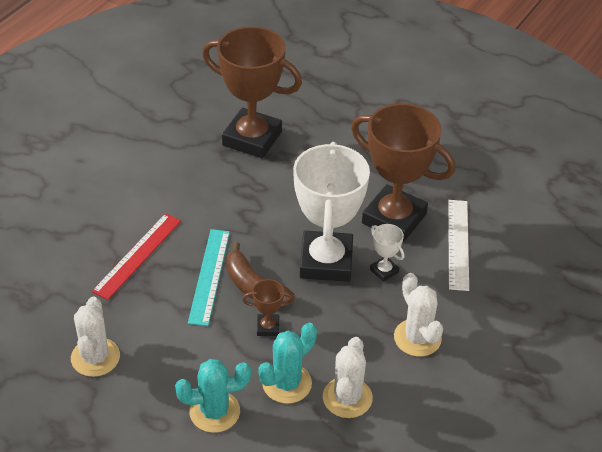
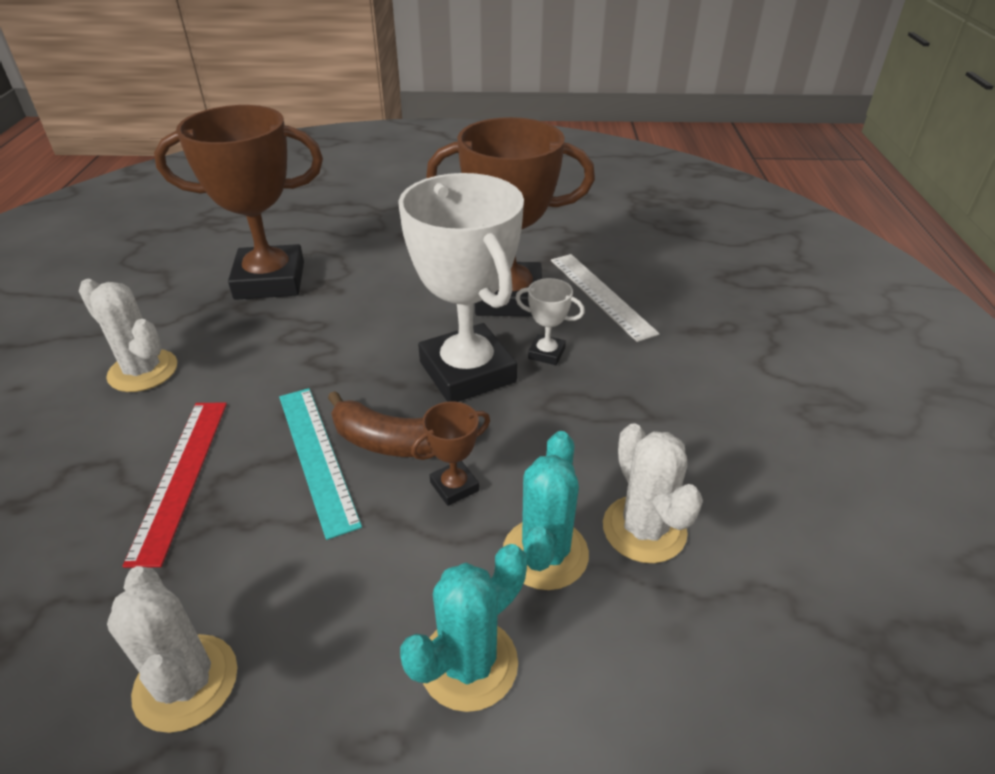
camera: 30 degrees left, 5 degrees down
(417, 338) = (655, 409): white cactus -> white cactus (143, 371)

